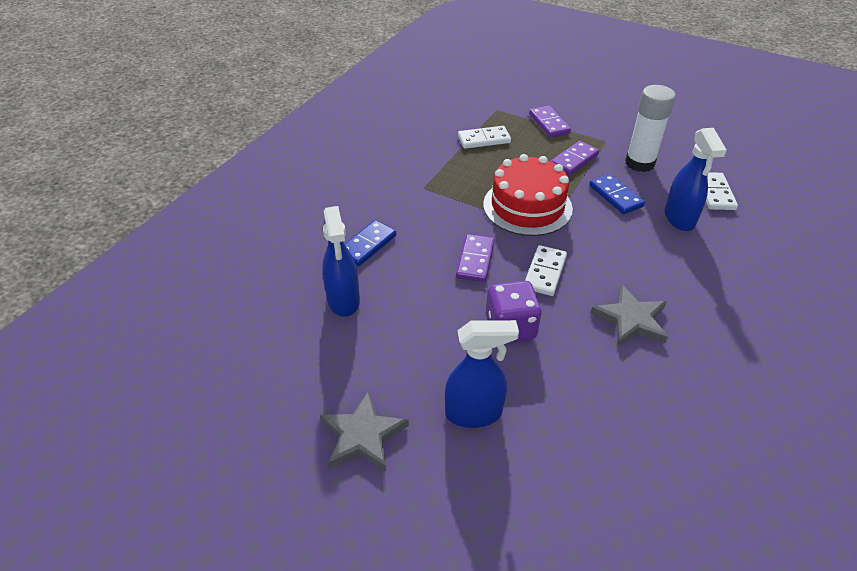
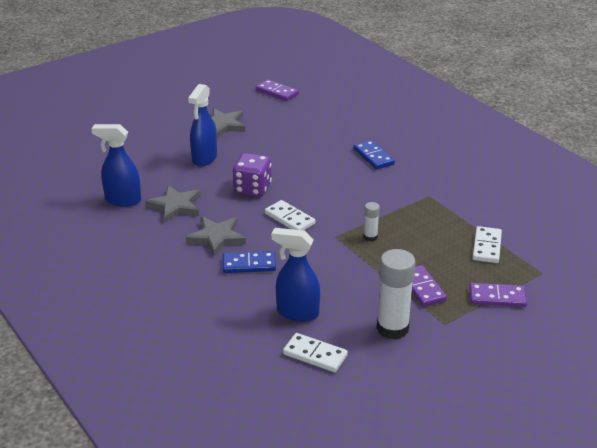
camera: 115 degrees right, 10 degrees down
(343, 301) = (325, 138): blue spray bottle -> blue spray bottle (122, 200)
(475, 260) = (325, 194): purple domino -> purple domino (277, 92)
(527, 206) = (370, 237): red cake -> white glue stick
(608, 390) = (175, 206): none -> grey star
(615, 196) = (352, 290): blue domino -> blue domino (249, 264)

